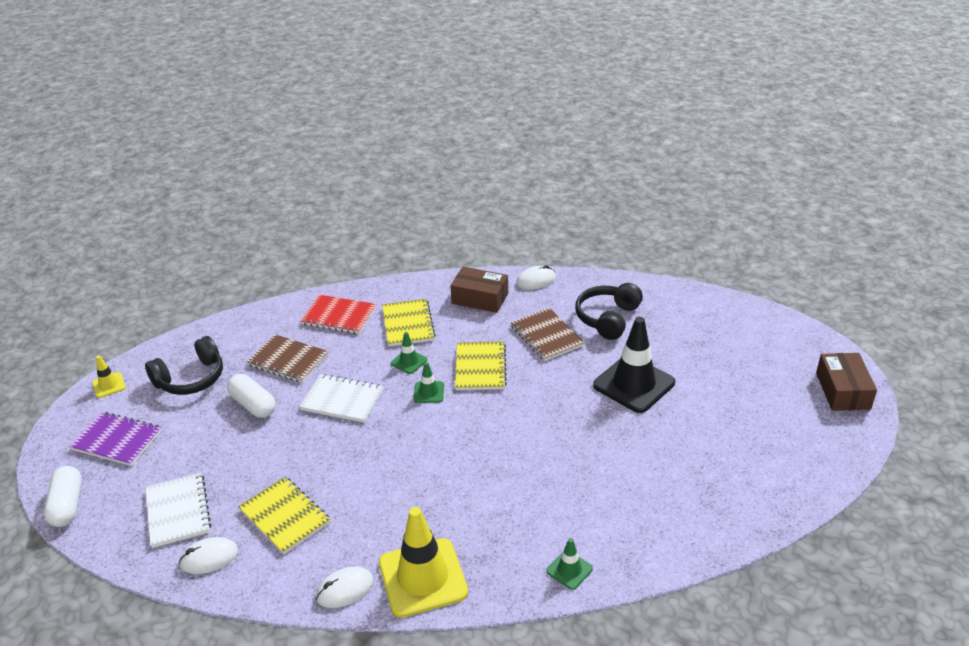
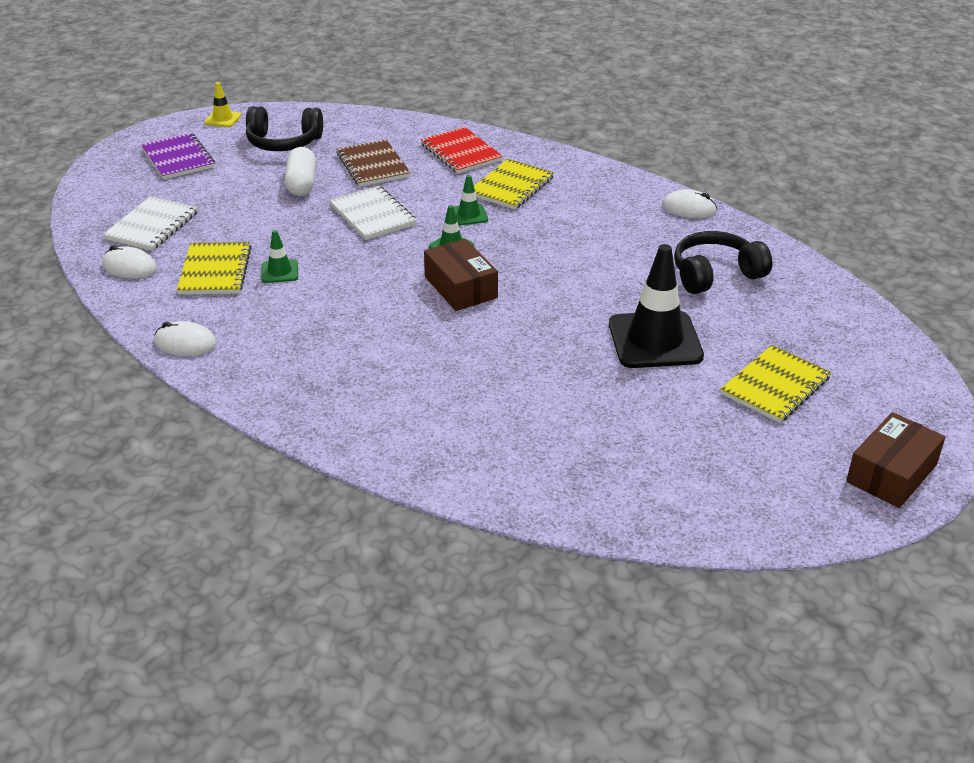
camera: 40 degrees right, 0 degrees up
(67, 505) = (93, 182): white capsule -> none
(422, 577) = (250, 371): yellow traffic cone -> none
(480, 298) = (609, 197): brown box -> brown box (461, 287)
(480, 367) = (525, 251): yellow notebook -> yellow notebook (775, 386)
(546, 336) = (628, 258): brown notebook -> none
(569, 570) = (369, 440): green traffic cone -> green traffic cone (280, 272)

